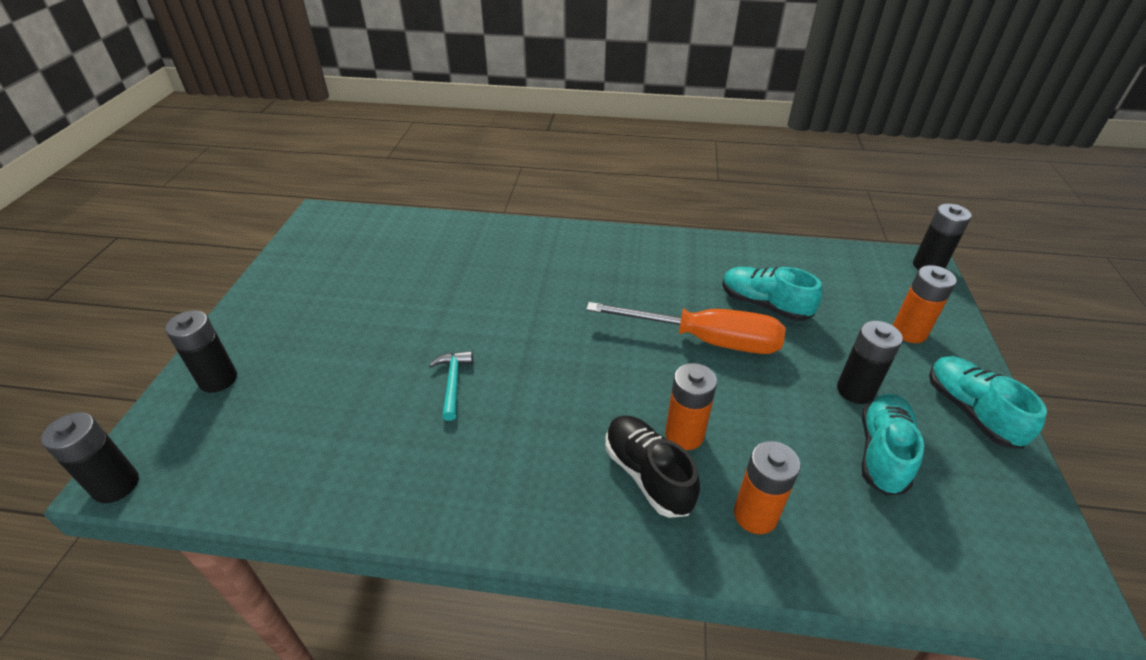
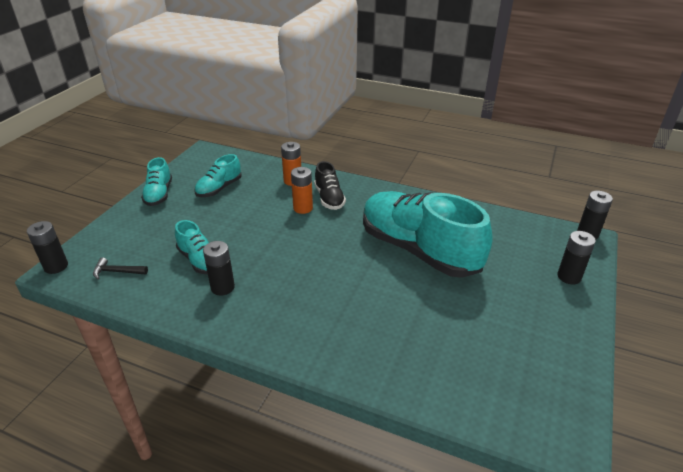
camera: 165 degrees left, 5 degrees down
(453, 382) = (419, 250): turquoise hammer -> turquoise shoe
(705, 340) = (257, 247): orange screwdriver -> none
(848, 273) = (117, 272): none -> black hammer
(855, 390) = (201, 210): black battery -> black battery (222, 287)
(909, 332) = (134, 230): orange battery -> none

